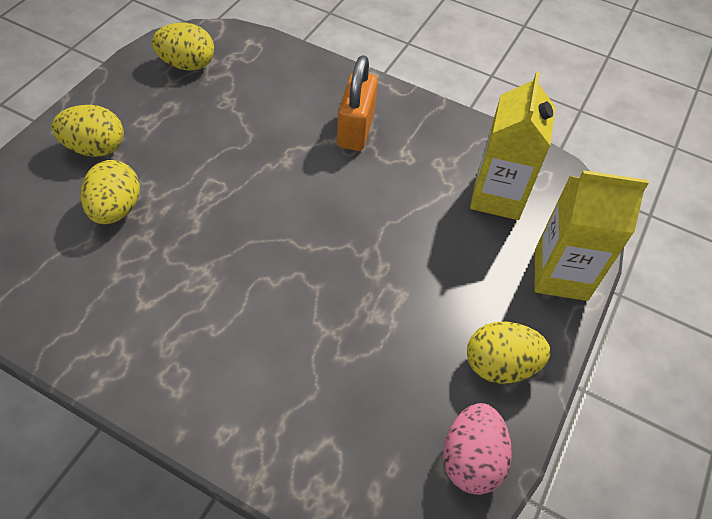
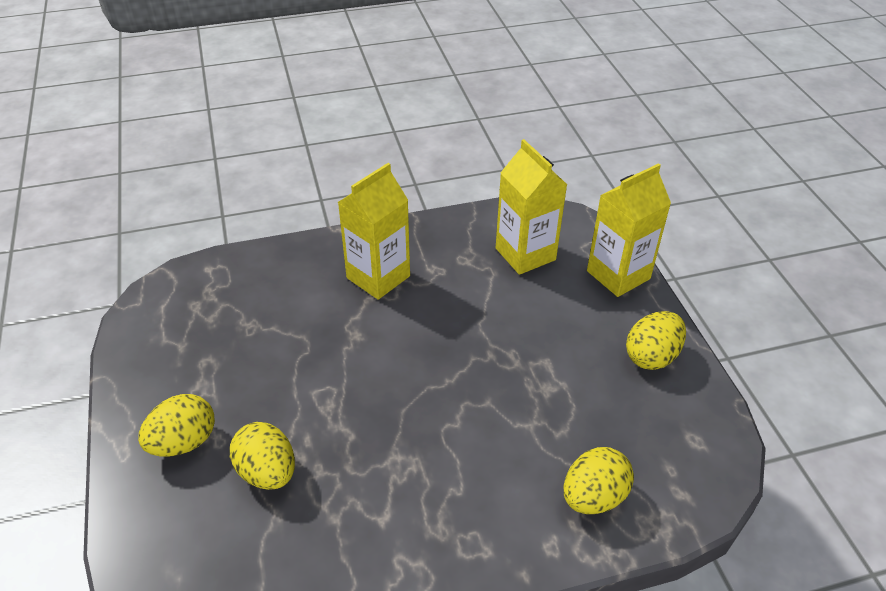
camera: 40 degrees left, 10 degrees down
(187, 65) = (178, 321): yellow egg -> yellow egg (593, 497)
(356, 130) = (378, 277): orange padlock -> yellow carton
(471, 459) = (702, 424): pink egg -> none

